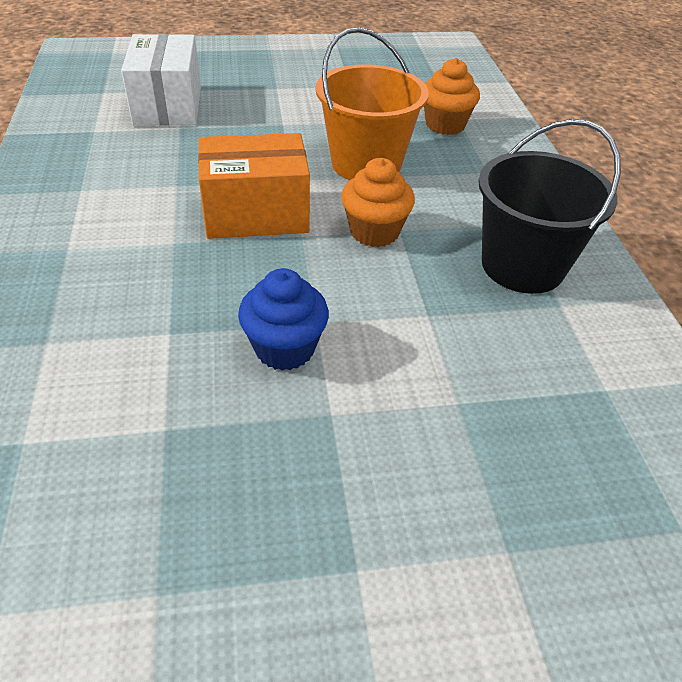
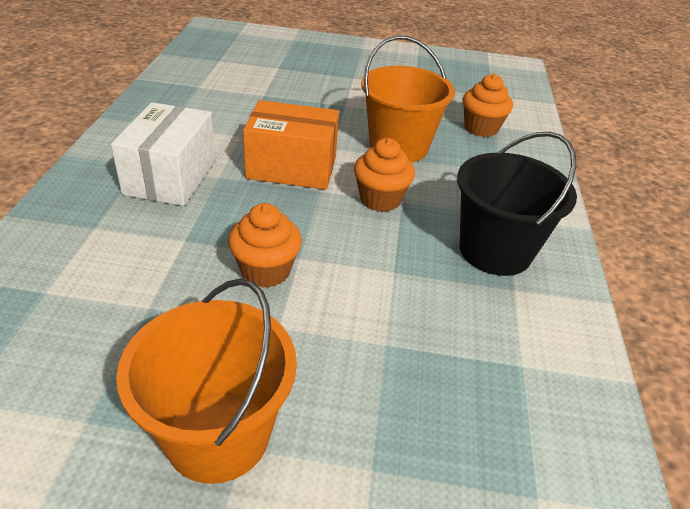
camera: 15 degrees right, 5 degrees down
(168, 105) = (262, 77): white box -> white box (170, 177)
(284, 348) = (266, 271): blue cupcake -> orange cupcake
(322, 563) = (218, 435): none -> orange bucket

